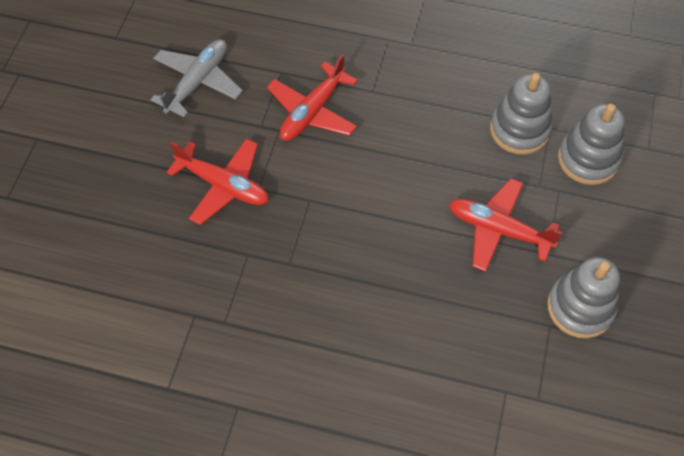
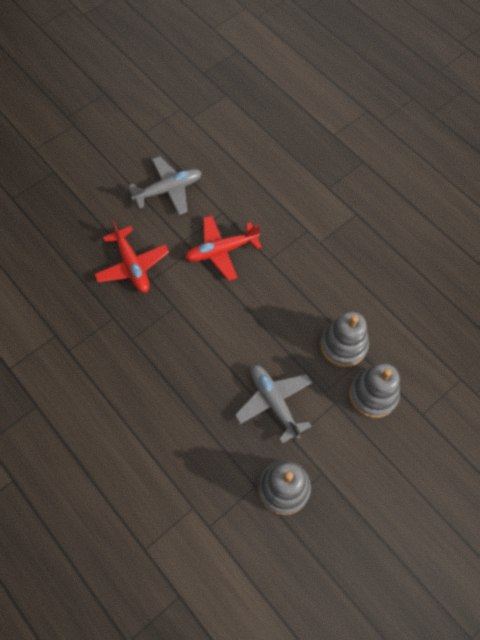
camera: 35 degrees right, 5 degrees up
(498, 230) = (274, 402): red plane -> grey plane

